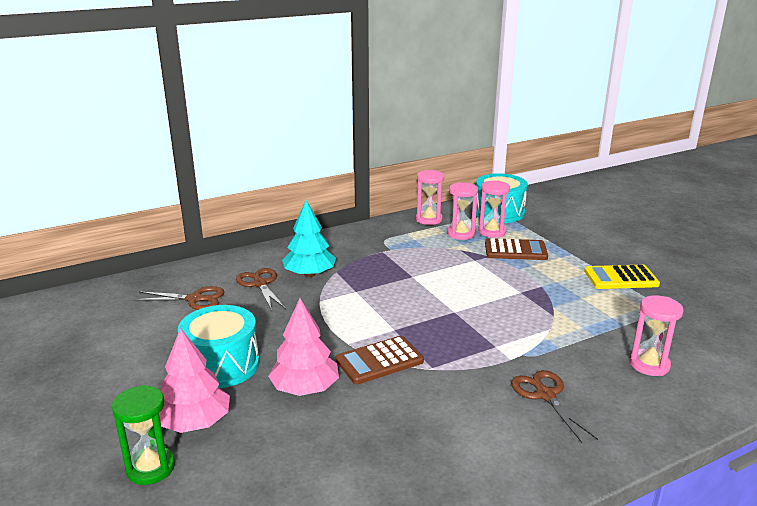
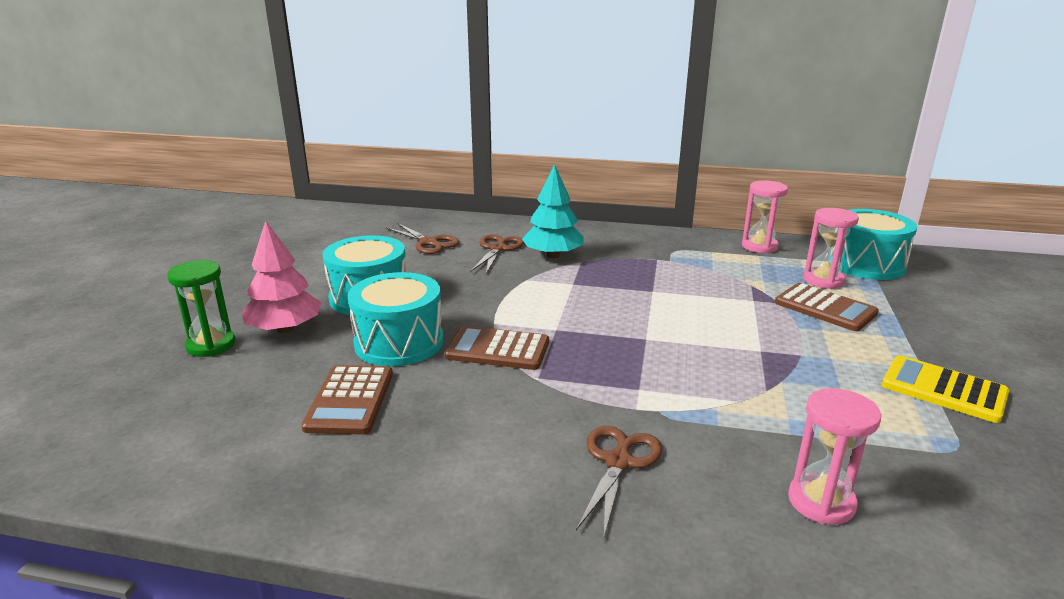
camera: 40 degrees right, 0 degrees up
(305, 389) = (399, 342): pink tree -> turquoise drum
(339, 446) = (350, 400): none -> brown calculator
(461, 234) = (777, 270): pink hourglass -> none

